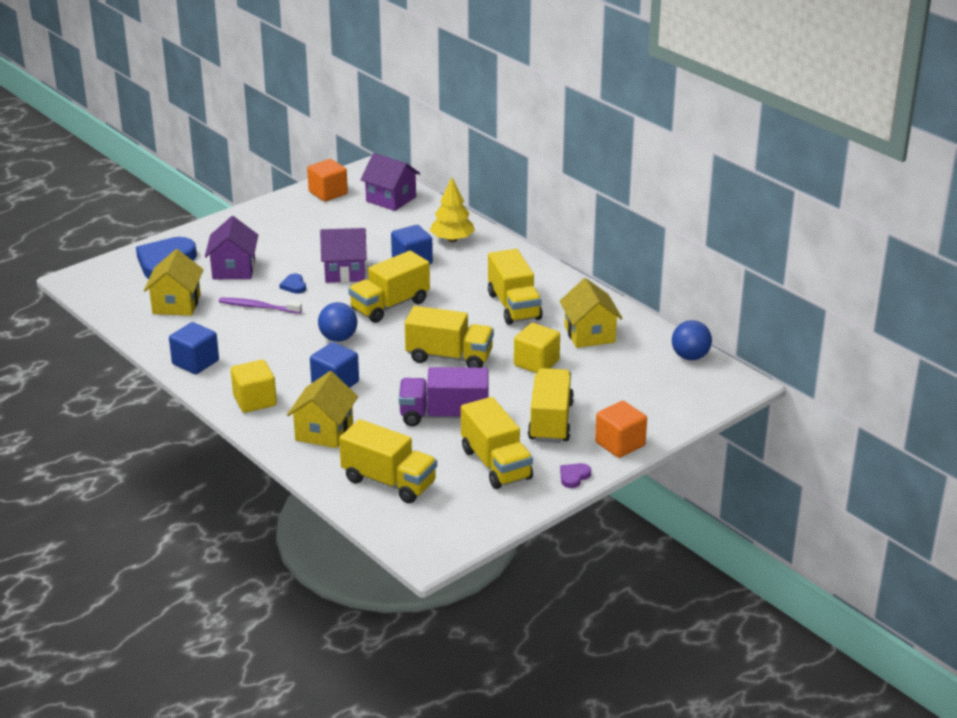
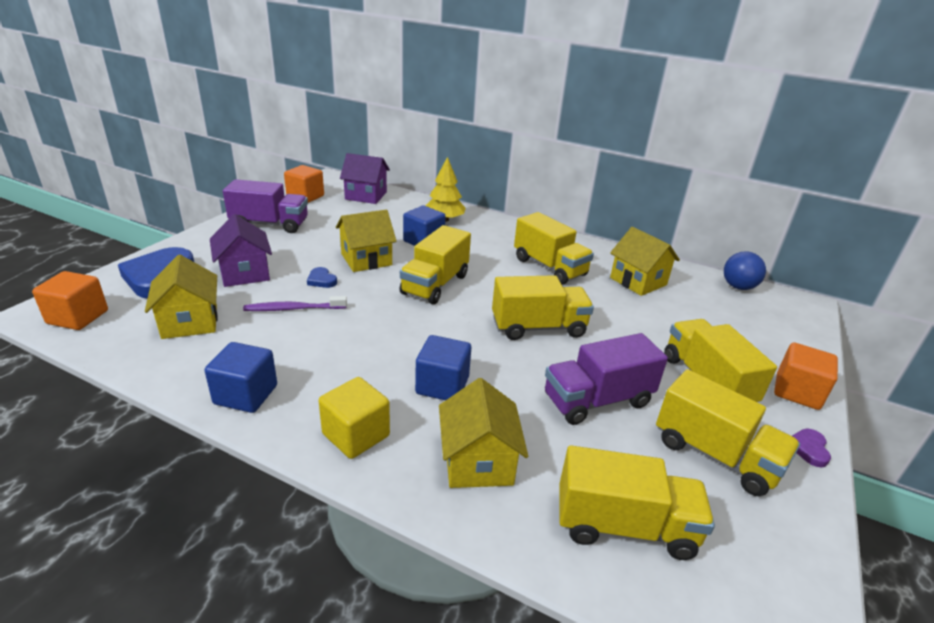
camera: 25 degrees left, 0 degrees up
(99, 287) = (78, 317): none -> orange cube
(277, 222) = (270, 224): none -> purple truck
(338, 338) = (407, 328): blue ball -> none
(345, 272) = (366, 259): purple house -> yellow house
(536, 363) = (624, 317): yellow cube -> none

